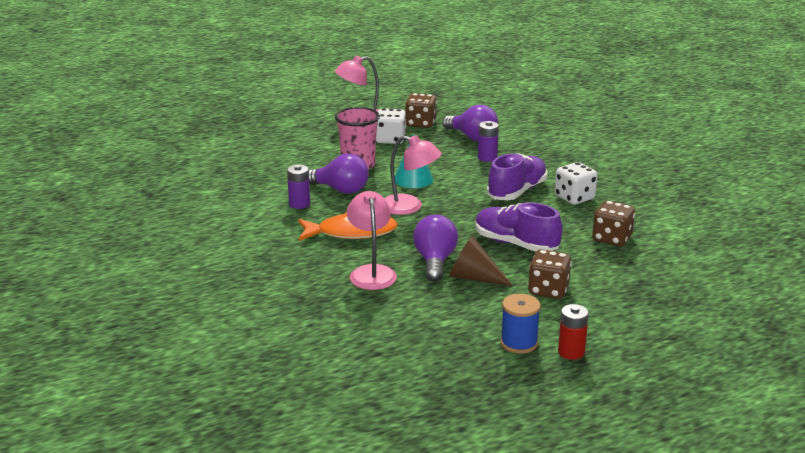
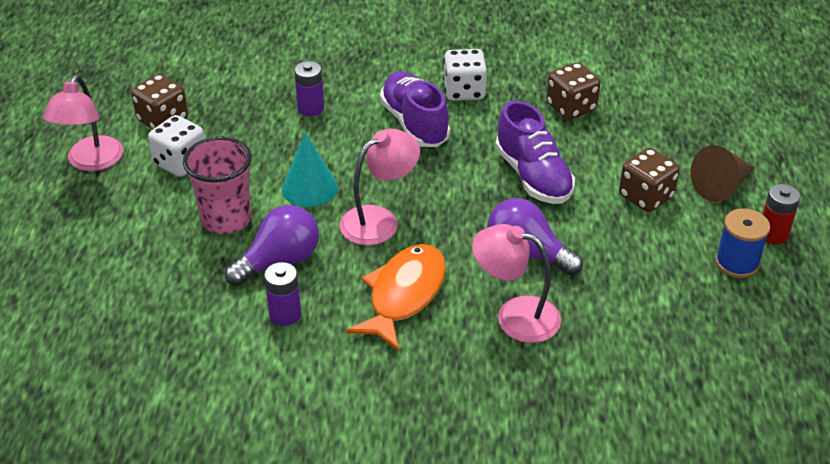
camera: 60 degrees left, 15 degrees up
(472, 137) = (245, 96): purple light bulb -> none
(474, 277) = (584, 238): brown cone -> brown cone (721, 186)
(516, 244) = (533, 176): purple shoe -> purple shoe turned 90 degrees counterclockwise

